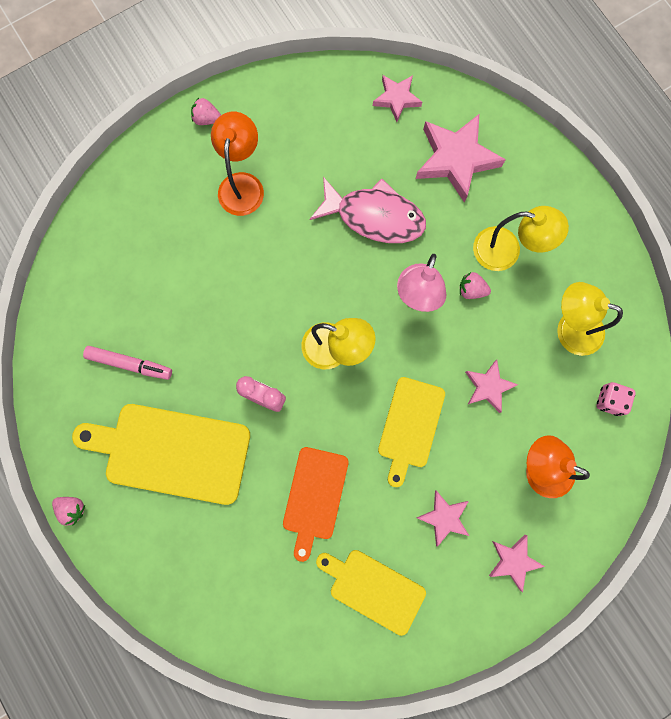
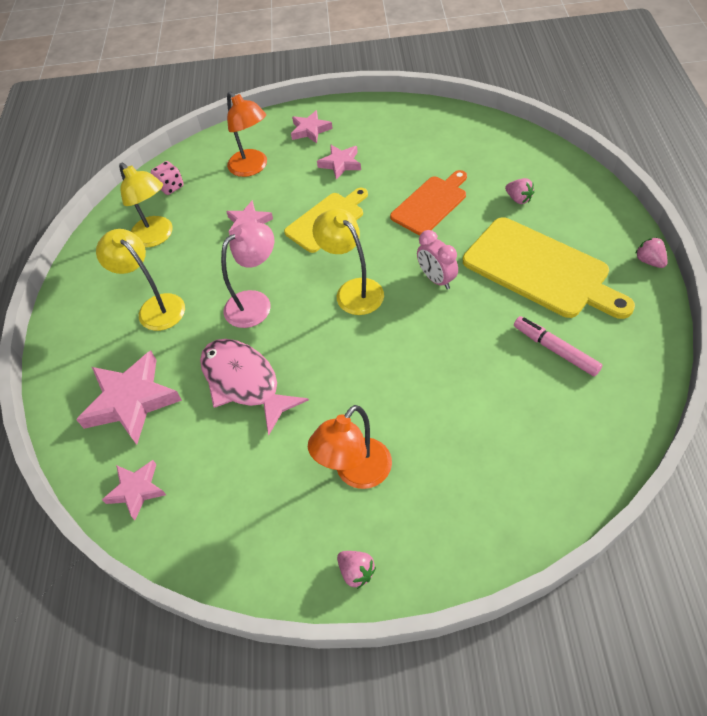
camera: 145 degrees left, 25 degrees down
(373, 589) = (417, 144): yellow cutting board -> none
(471, 290) = (207, 290): pink strawberry -> pink strawberry (518, 199)

